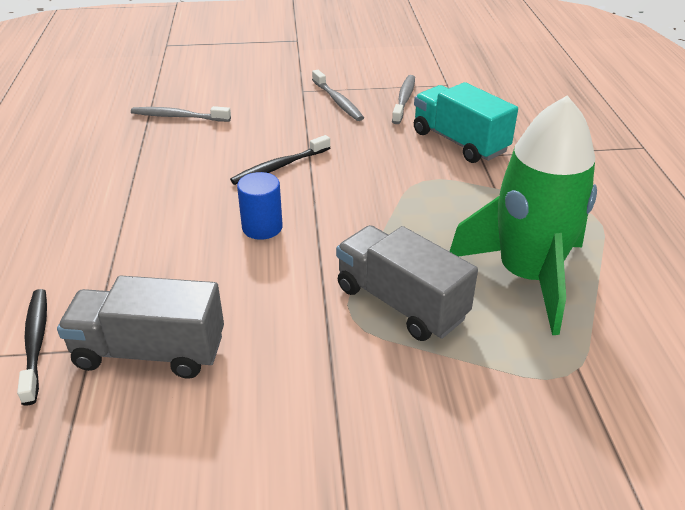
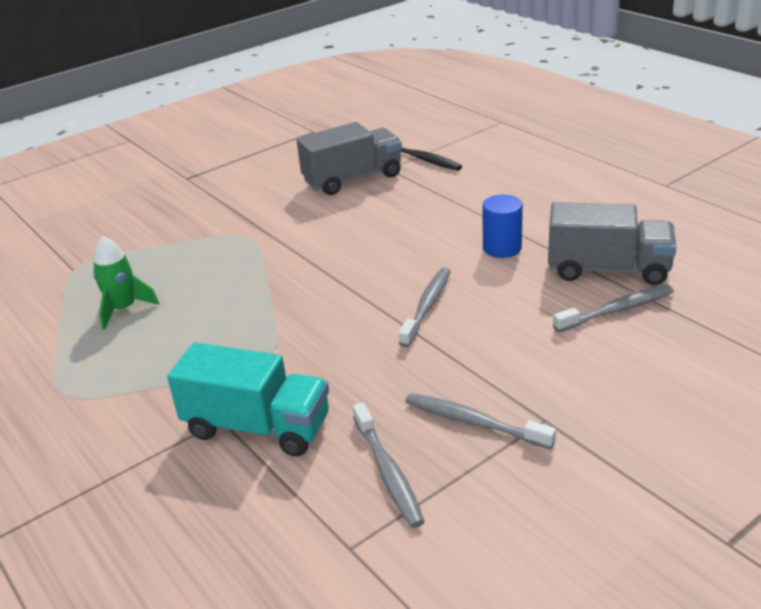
camera: 150 degrees right, 5 degrees down
(262, 227) = (373, 255): blue cylinder -> blue cylinder (502, 248)
(279, 167) = (427, 306): black toothbrush -> grey toothbrush
(400, 303) = (217, 255): grey truck -> grey truck (608, 269)
(526, 276) = (124, 309): green rocket -> green rocket, size x0.47

